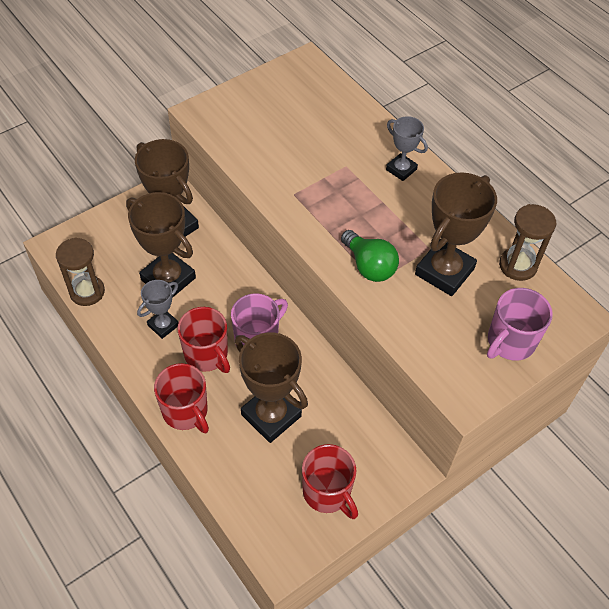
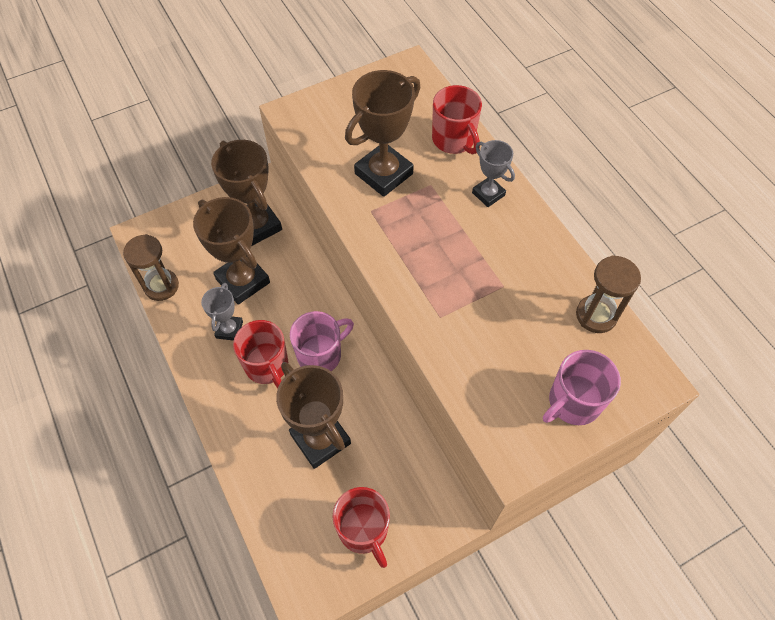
camera: 10 degrees right, 5 degrees up
(163, 325) = (229, 329): grey trophy -> grey trophy turned 45 degrees counterclockwise
(186, 412) = (236, 424): red mug -> red mug (454, 140)
(369, 266) = (436, 299): green light bulb -> none
(444, 271) = (515, 314): brown trophy -> brown trophy (383, 174)

